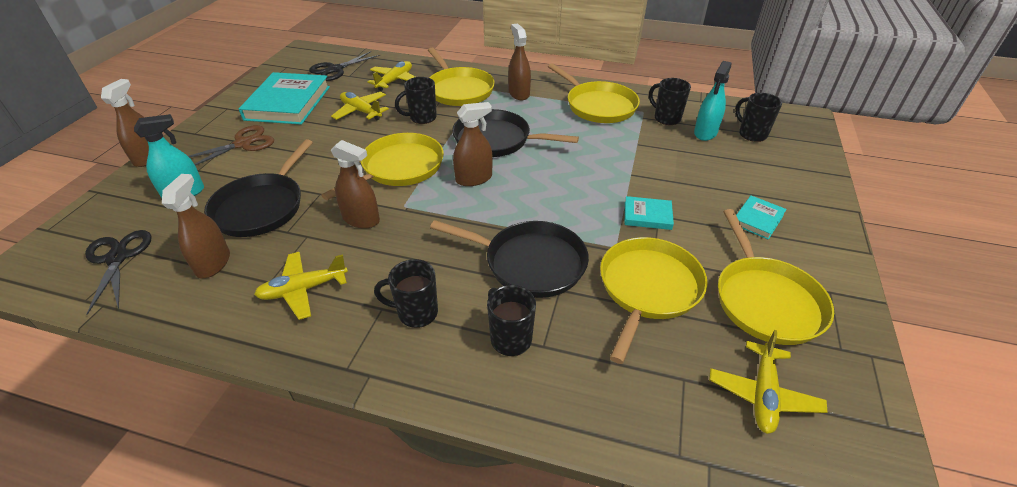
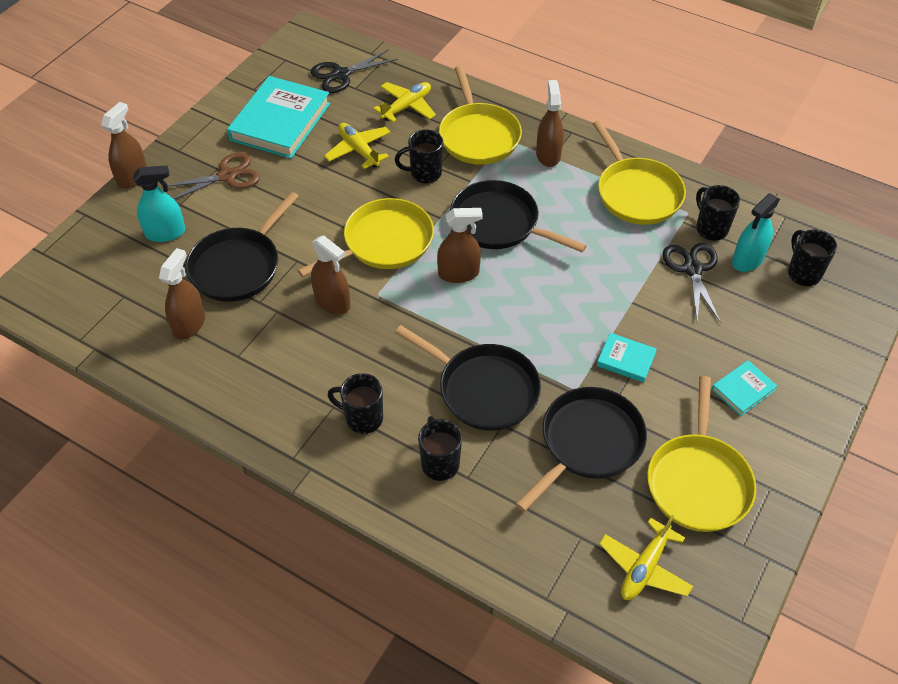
camera: 15 degrees right, 10 degrees up
(117, 258) = (105, 300): black scissors -> black scissors (692, 269)
(303, 289) = (267, 371): yellow plane -> none
(648, 288) = (588, 443): yellow pan -> black pan

